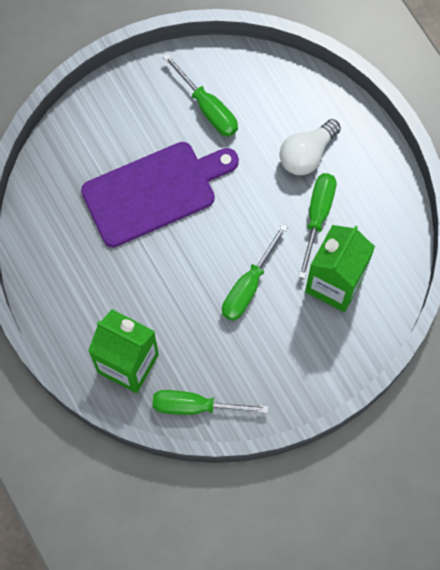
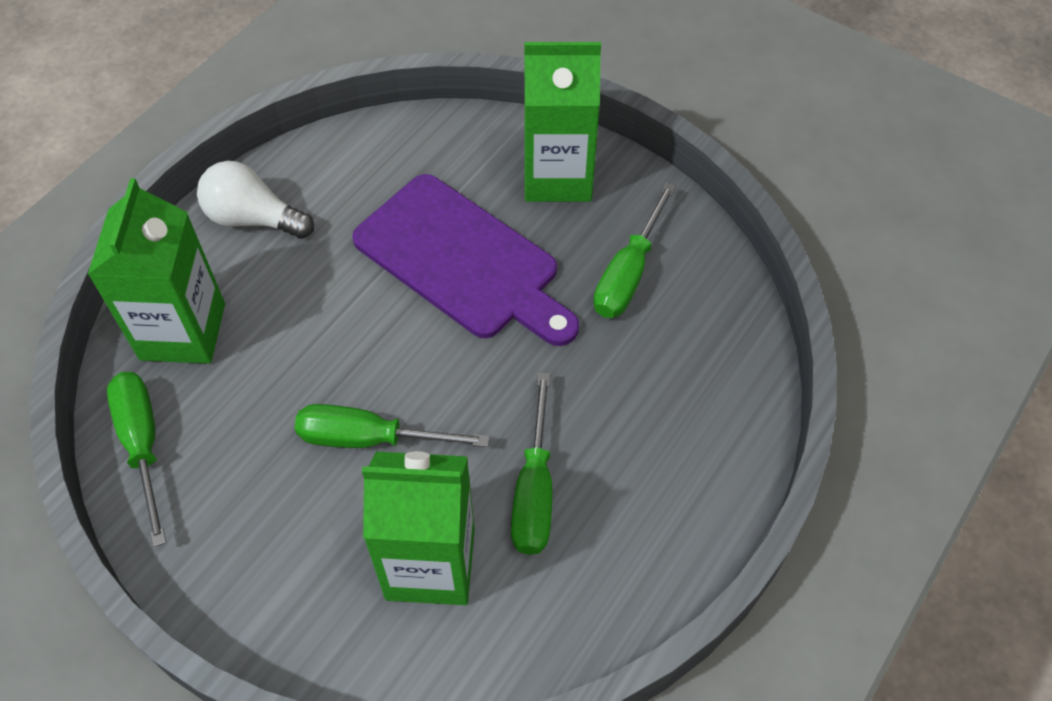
camera: 65 degrees right, 15 degrees down
(119, 113) = (557, 176): none -> green carton
(307, 154) = (631, 432): white light bulb -> white light bulb (253, 218)
(317, 216) = (534, 490): green screwdriver -> green screwdriver turned 105 degrees clockwise

